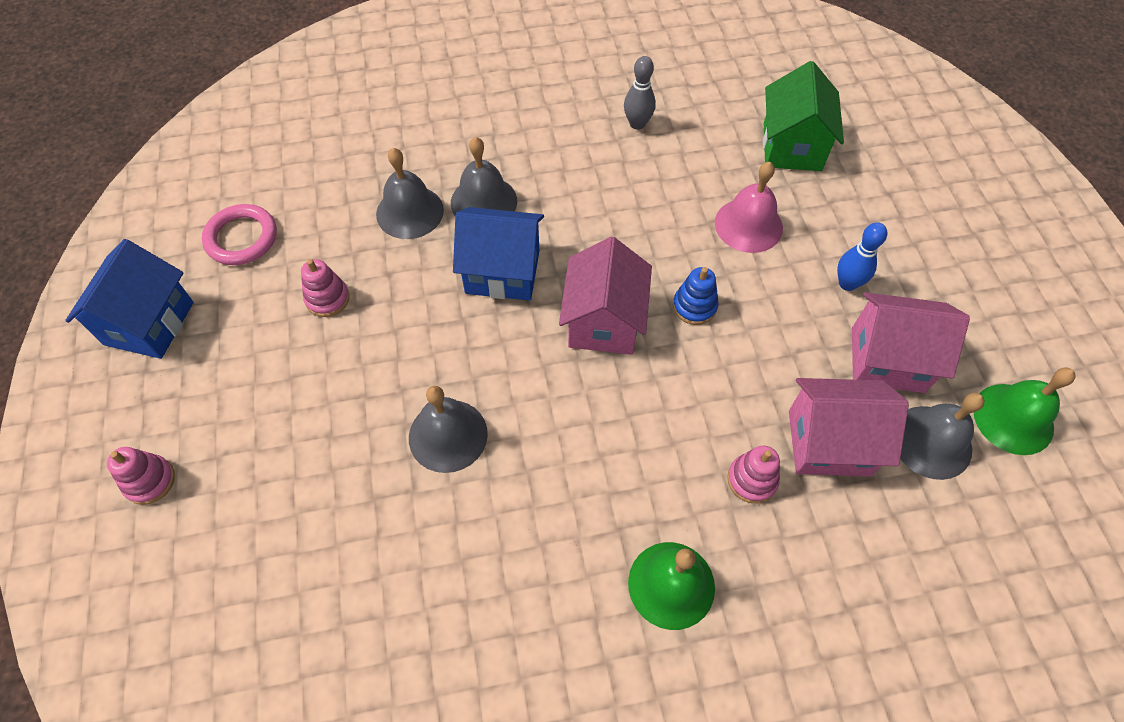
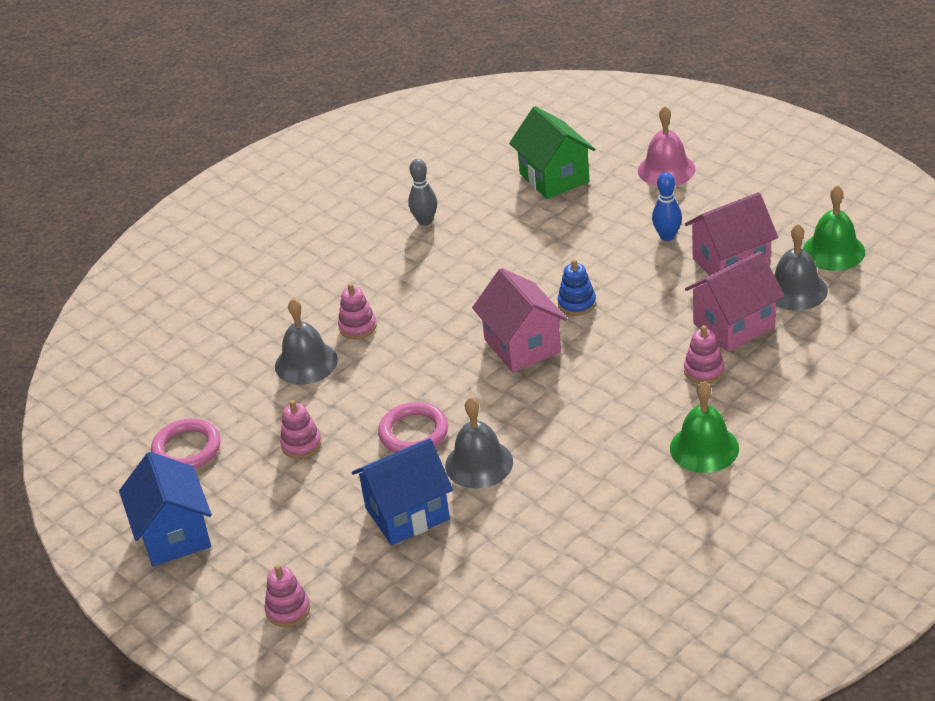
camera: 30 degrees left, 20 degrees down
(425, 355) = (413, 433): none -> pink ring
(484, 201) = (357, 327): grey bell -> pink stacking toy
(502, 272) = (418, 358): blue house -> blue house (407, 513)
(748, 225) = (568, 239): pink bell -> pink bell (666, 169)

